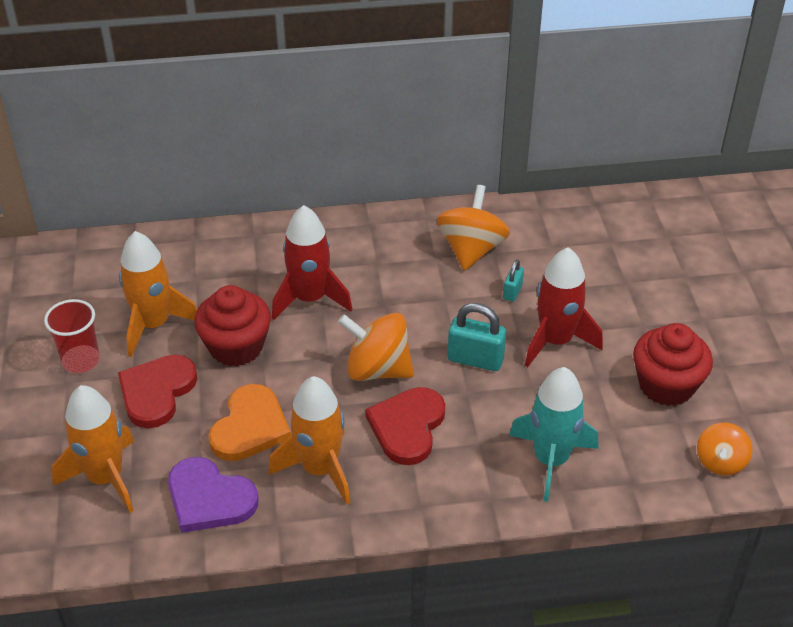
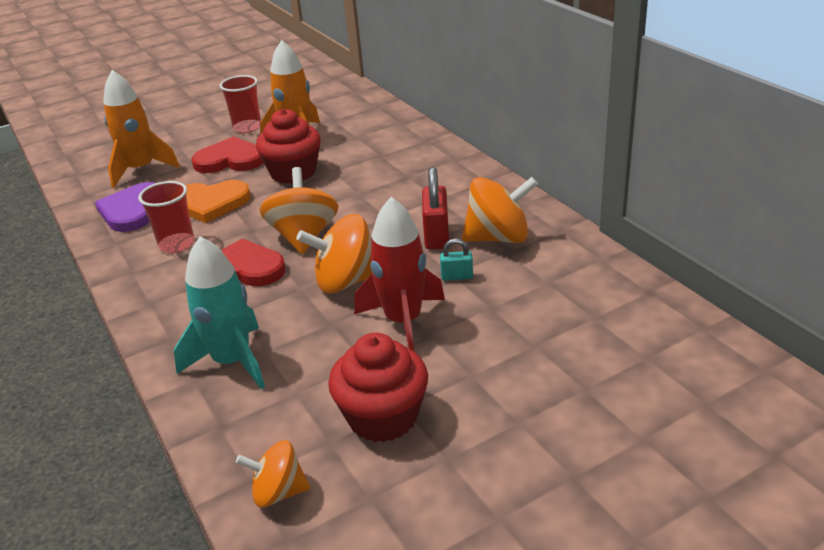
camera: 70 degrees right, 10 degrees down
(310, 299) = (368, 183): red rocket -> none
(320, 469) = (177, 244): orange rocket -> red cup
(442, 284) = (436, 236): none -> red padlock
(475, 359) = (346, 281): turquoise padlock -> orange spinning top

